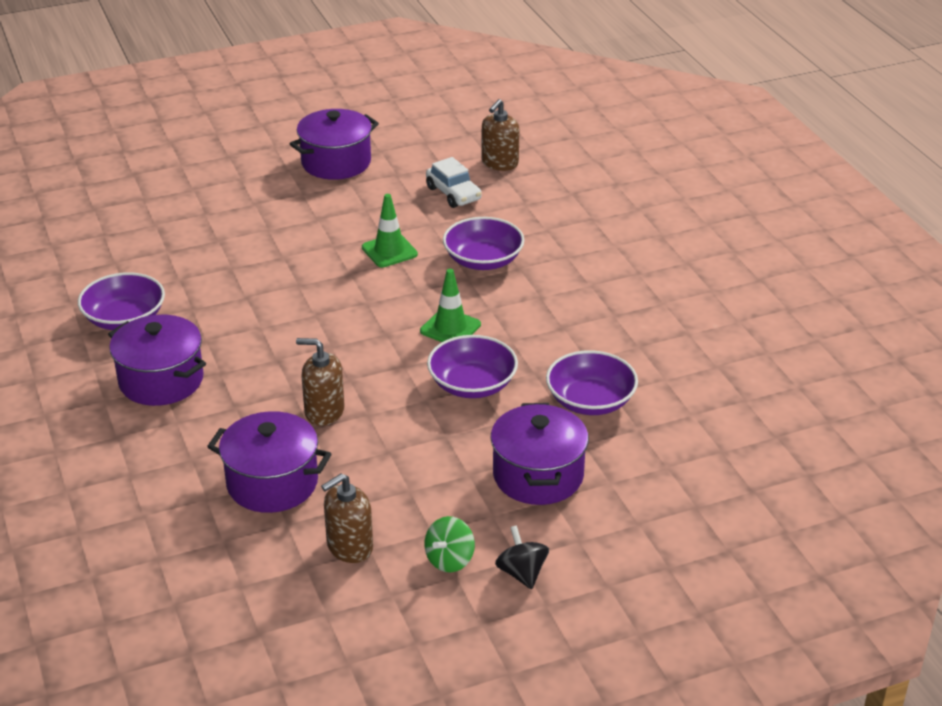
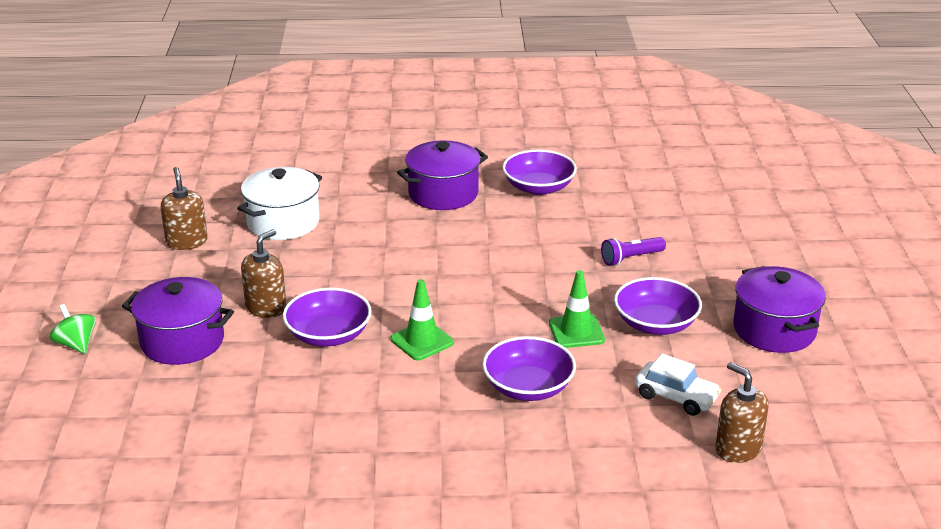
camera: 110 degrees right, 5 degrees down
(252, 242) = (631, 258): none -> purple flashlight
(272, 483) = (283, 222): purple pot -> white pot
(324, 412) = (349, 256): brown soap dispenser -> brown soap dispenser (266, 308)
(449, 560) = (132, 280): green spinning top -> green spinning top (76, 344)
(453, 194) = (676, 397): white car -> white car turned 135 degrees counterclockwise
(522, 573) = (87, 308): black spinning top -> none
(590, 401) = (252, 396): purple bowl -> purple bowl (655, 323)

